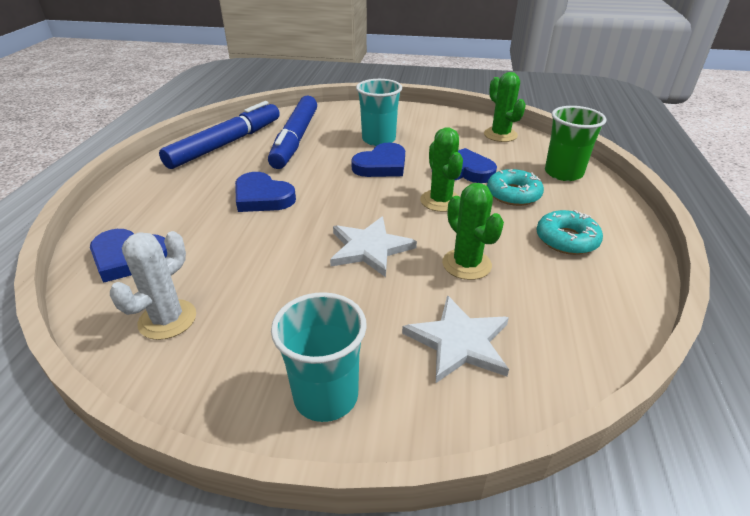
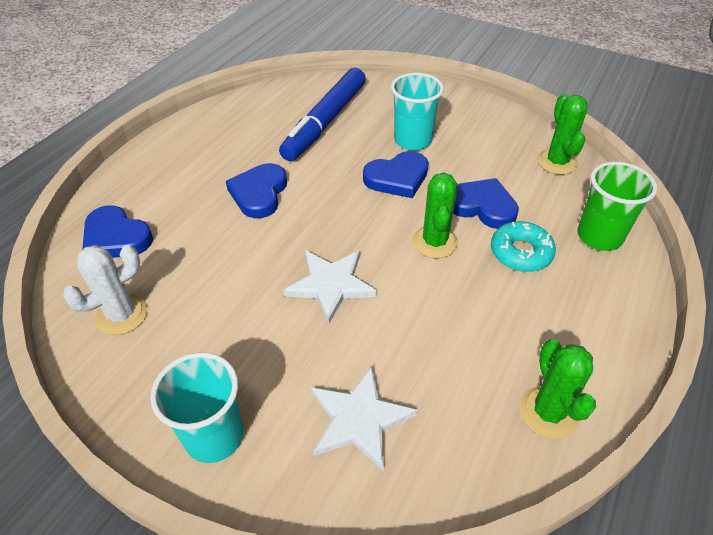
camera: 20 degrees right, 10 degrees up
(226, 144) = (255, 114): blue marker -> none
(262, 197) = (259, 193): blue heart -> blue heart turned 45 degrees clockwise
(466, 264) = (417, 331): green cactus -> green cactus (548, 412)
(566, 240) = (544, 330): turquoise donut -> none

